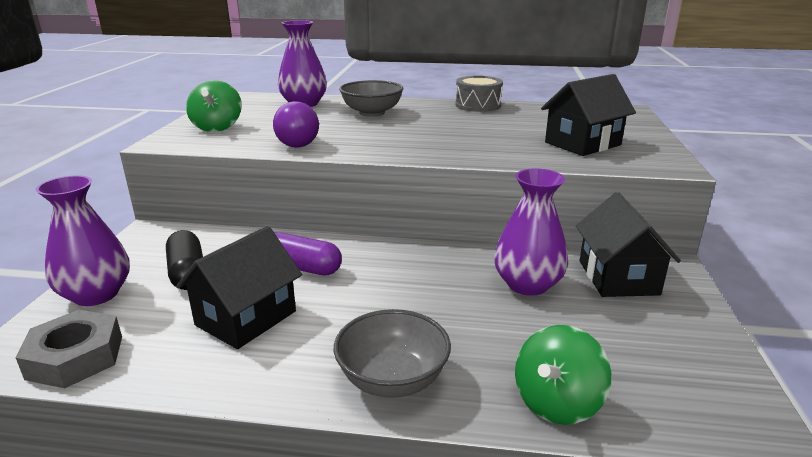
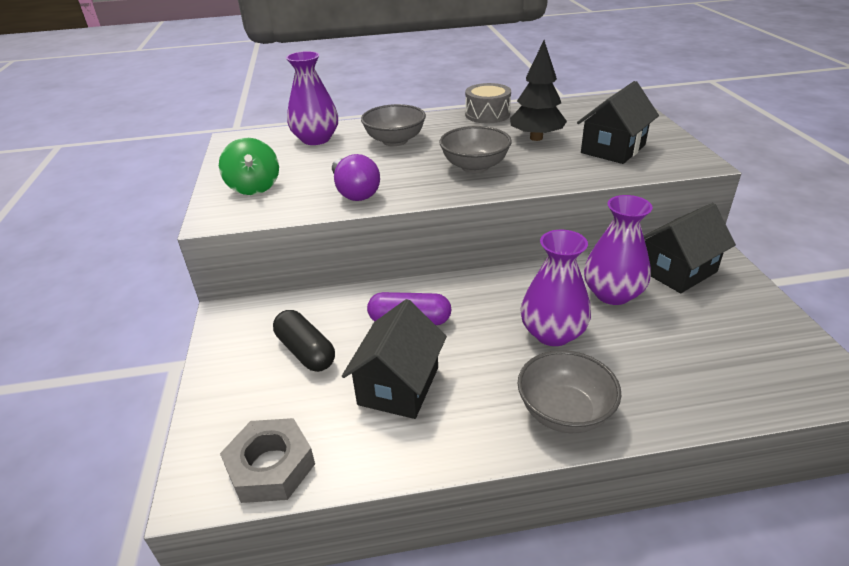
camera: 15 degrees left, 10 degrees up
(96, 294) = (233, 396): purple vase -> purple vase (552, 333)
(427, 139) = (475, 166): none -> grey bowl
(509, 126) = (536, 138): none -> black tree
(557, 402) = (698, 398): green spinning top -> none
(618, 277) = (677, 271): black house -> black house turned 75 degrees clockwise

